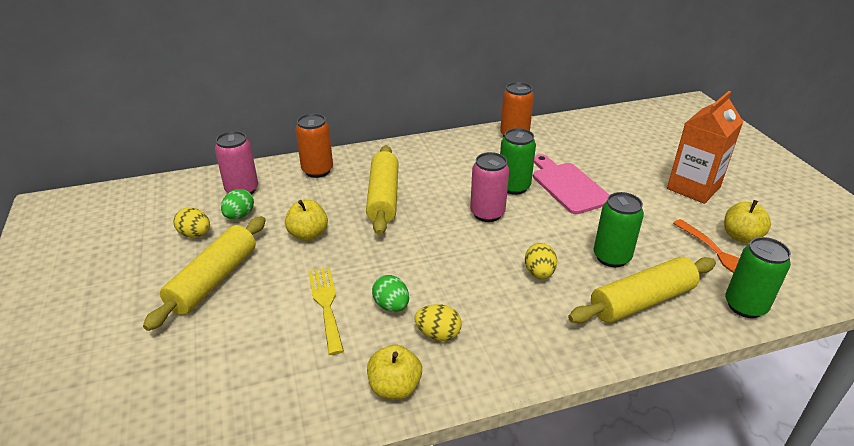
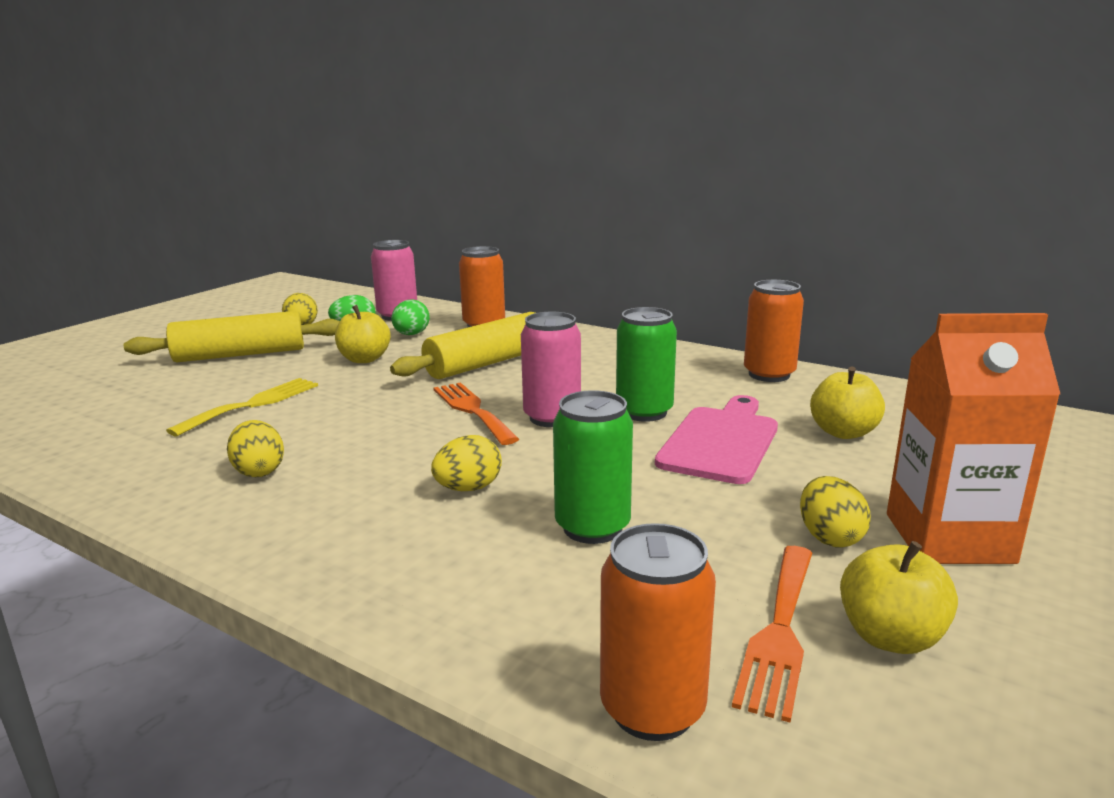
camera: 50 degrees right, 15 degrees down
(391, 306) = (286, 432): green egg -> green egg (411, 334)
(394, 387) = (138, 481): yellow apple -> yellow apple (843, 432)
(446, 232) = (472, 410): none -> orange fork
(642, 301) = (510, 588): yellow rolling pin -> none
(671, 209) = (829, 537): none -> yellow egg
(745, 306) = (652, 709): green can -> orange can

